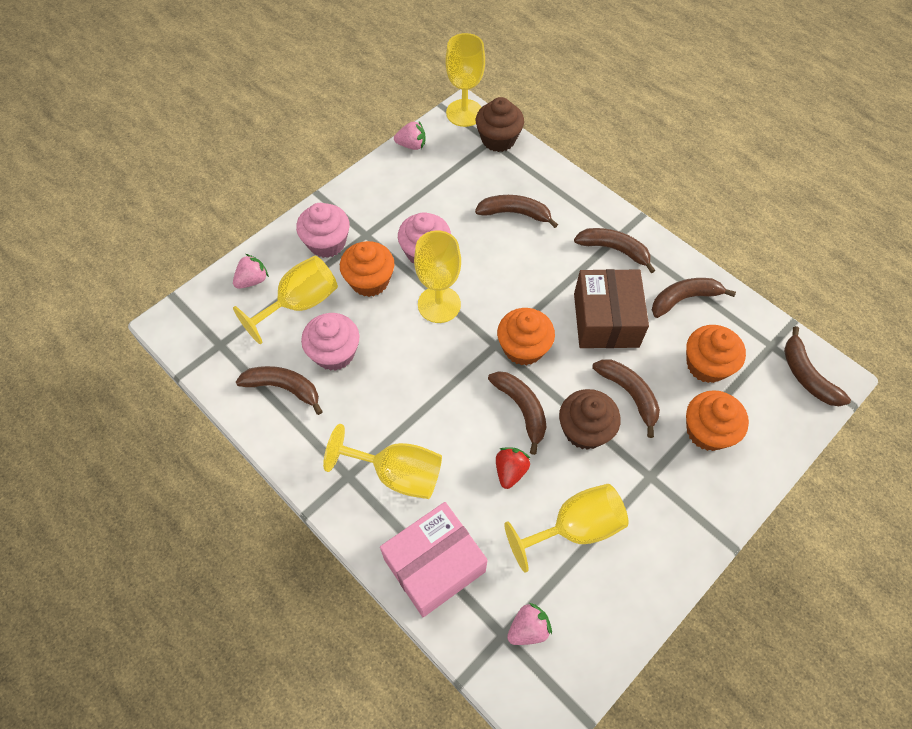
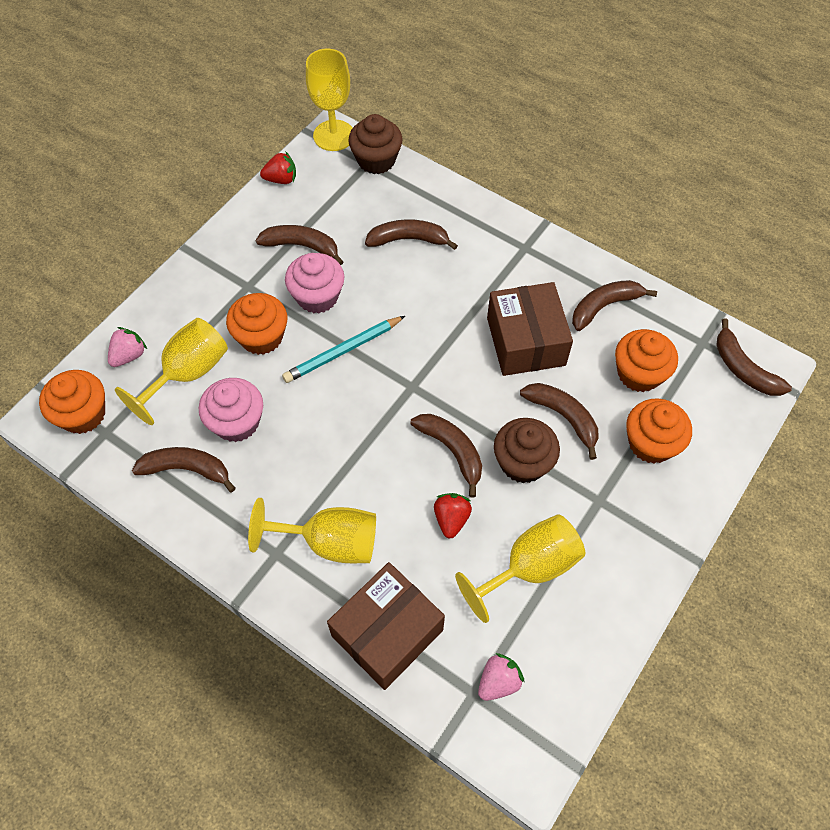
camera: 10 degrees left, 0 degrees up
(327, 243) = (206, 301): pink cupcake -> none
(411, 145) = (281, 179): pink strawberry -> red strawberry
(434, 565) = (387, 633): pink box -> brown box
(439, 304) = (343, 351): yellow goblet -> turquoise pencil
(523, 348) = (442, 385): orange cupcake -> orange cupcake (83, 414)
(614, 249) = (522, 264): brown banana -> brown banana (302, 246)

